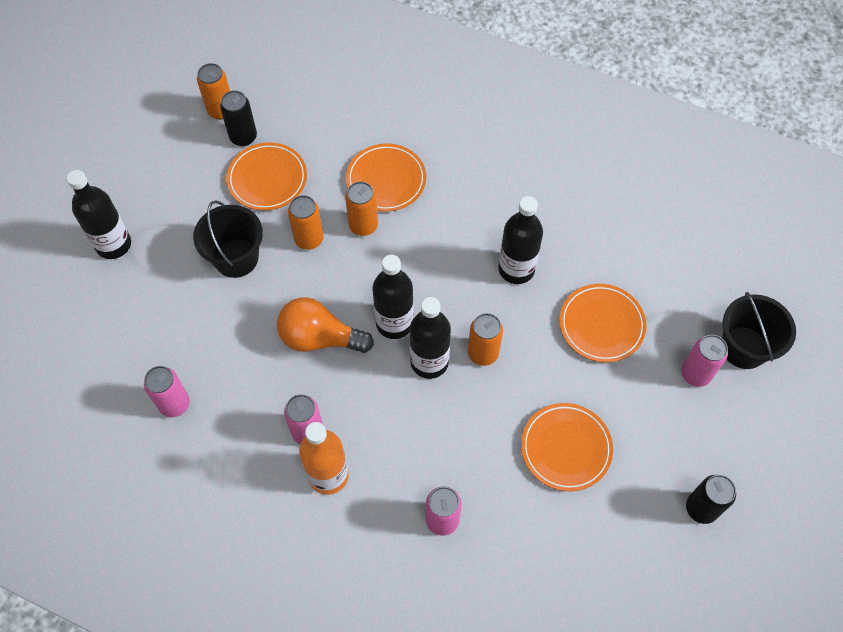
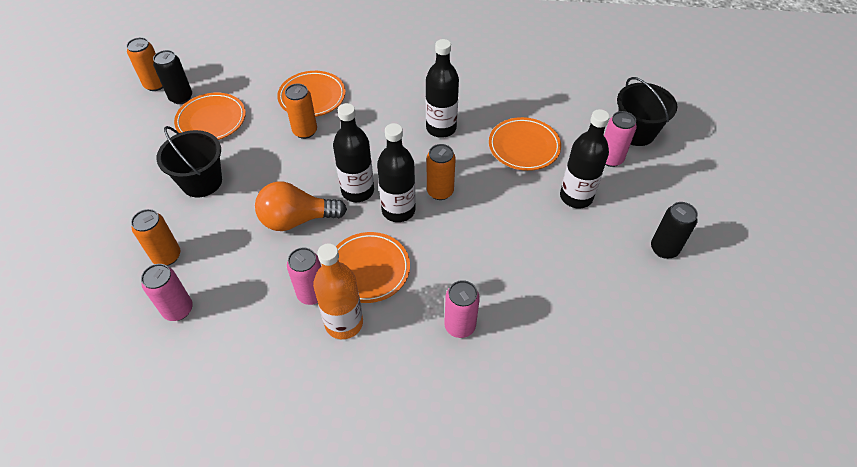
camera: 20 degrees left, 10 degrees down
(113, 244) = (83, 201): black bottle -> black bottle (576, 197)
(309, 239) = (262, 152): orange can -> orange can (167, 256)
(566, 448) = (537, 239): orange plate -> orange plate (368, 269)

